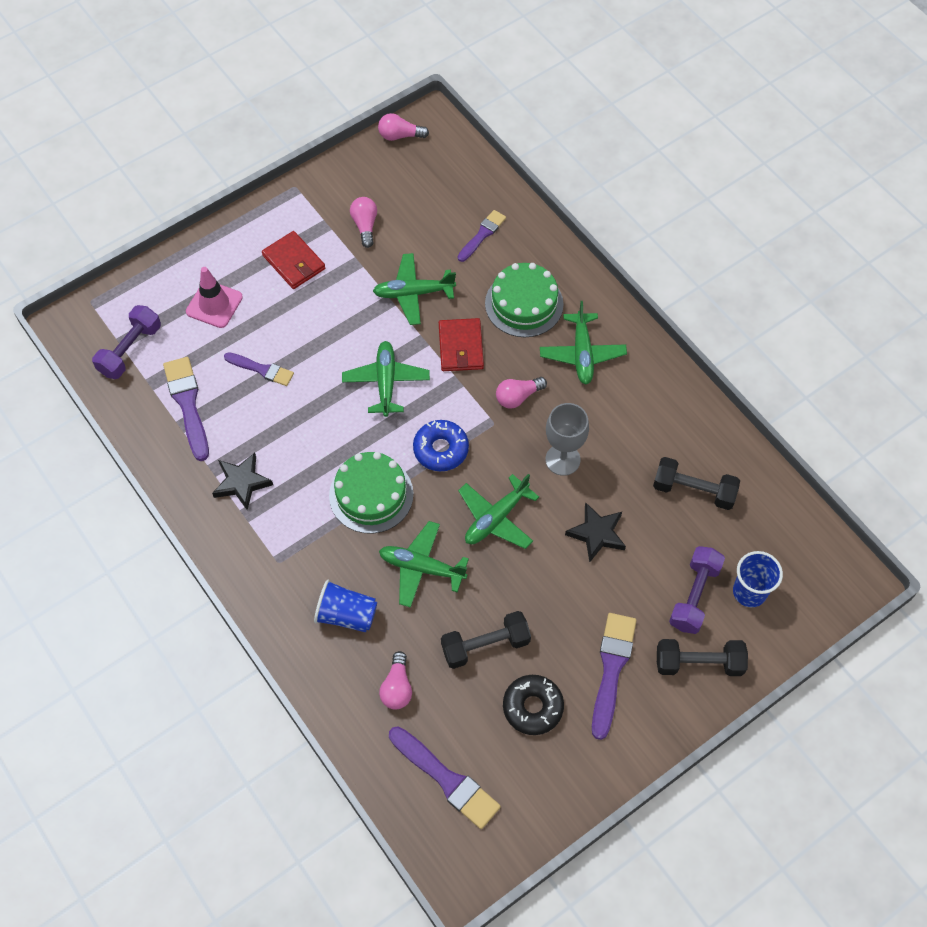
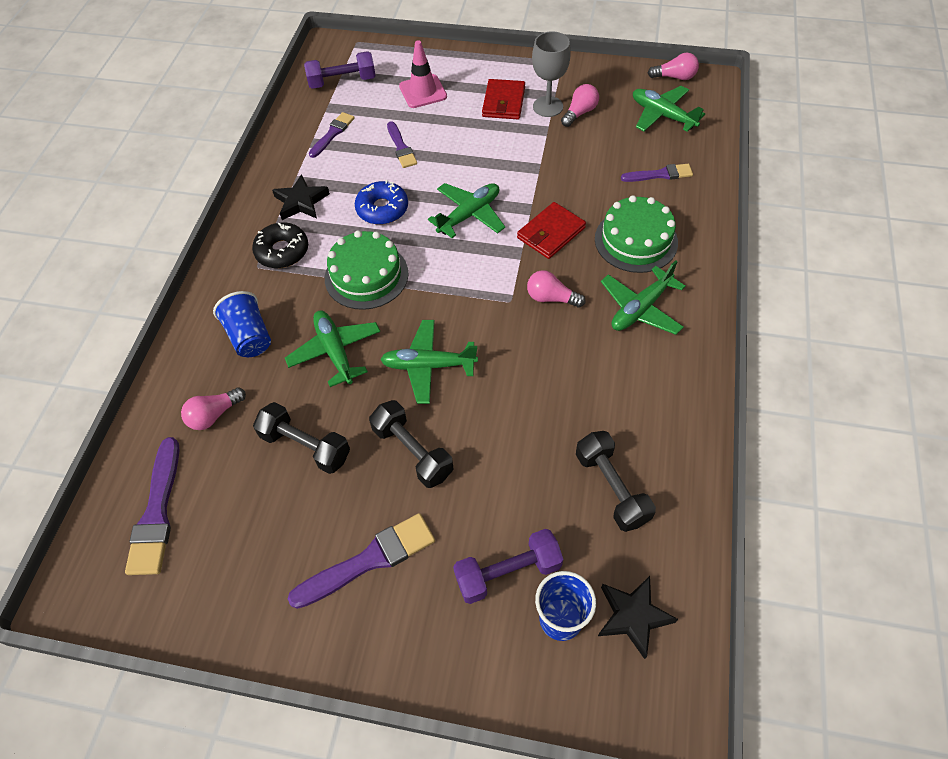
camera: 50 degrees right, 5 degrees down
(187, 404) = (332, 134): purple brush -> purple brush, size x0.63
(400, 135) = (674, 77): pink light bulb -> pink light bulb turned 135 degrees clockwise
(413, 293) = (560, 175): green plane -> green plane (662, 115)
(441, 449) = (450, 286): blue donut -> blue donut (382, 209)
(532, 707) = (278, 525): black donut -> black donut (282, 251)
(562, 459) = (530, 369): grey goblet -> grey goblet (548, 106)
(597, 533) = (489, 446): black star -> black star (633, 616)
(699, 663) = (443, 632): black dumbbell -> black dumbbell (413, 452)

